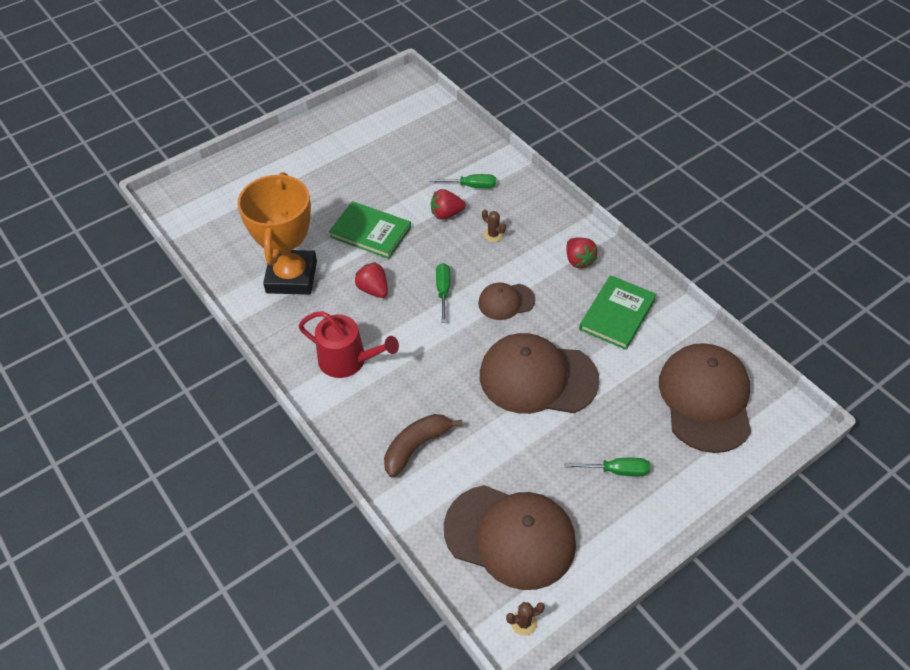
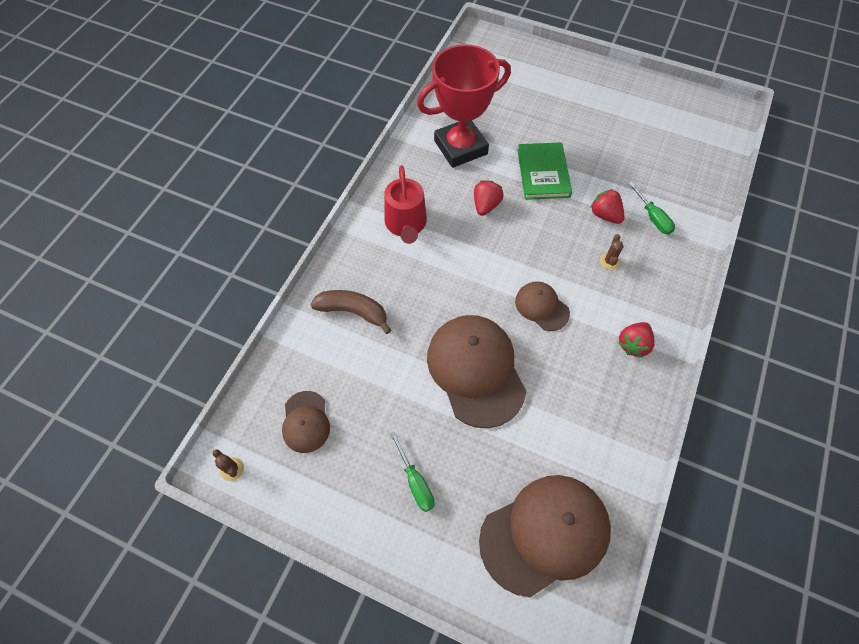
camera: 60 degrees right, 10 degrees up
(291, 277) = (460, 147): orange trophy -> red trophy
(443, 291) = (519, 254): green screwdriver -> none
(510, 536) = (306, 422): brown cap -> brown cap, size x0.51
(617, 314) = (593, 407): green book -> none

